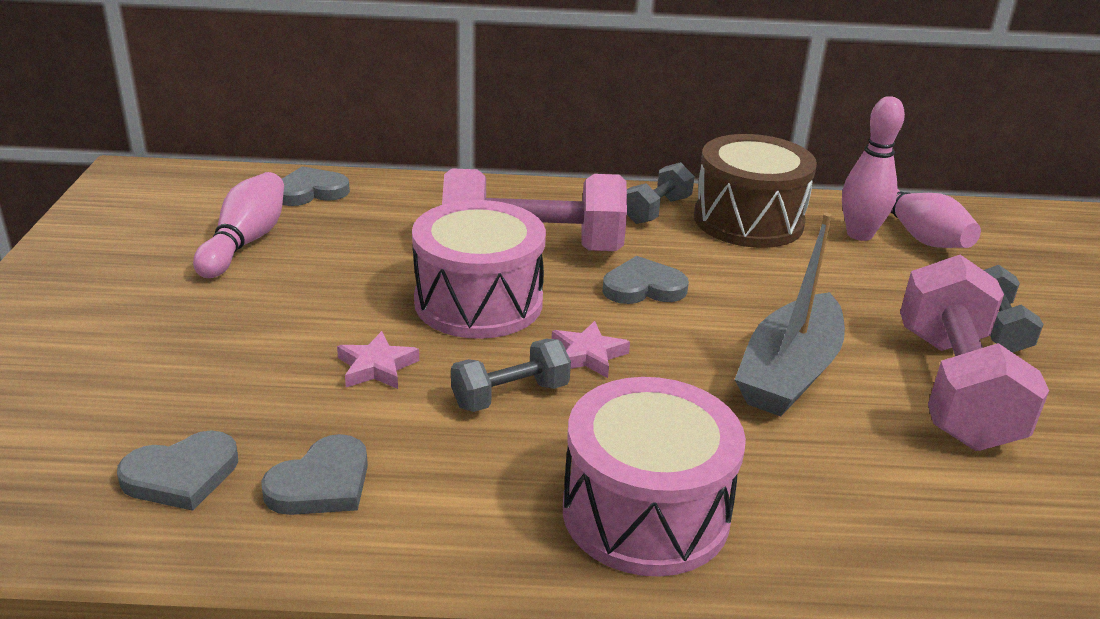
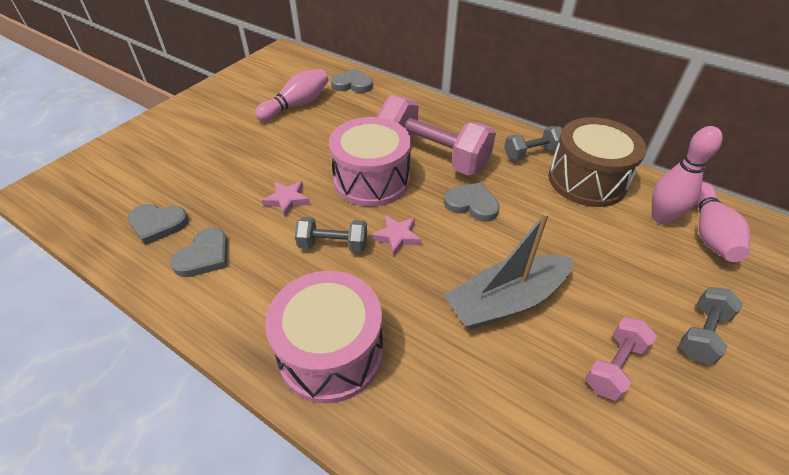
camera: 35 degrees right, 15 degrees up
(321, 483) = (204, 256): grey heart -> grey heart turned 45 degrees counterclockwise
(954, 388) = (614, 366): pink dumbbell -> pink dumbbell, size x0.51

